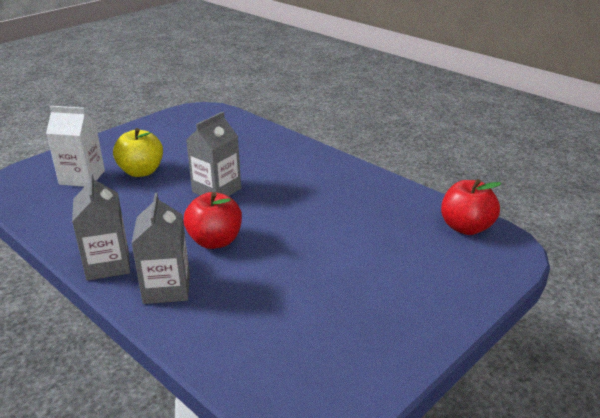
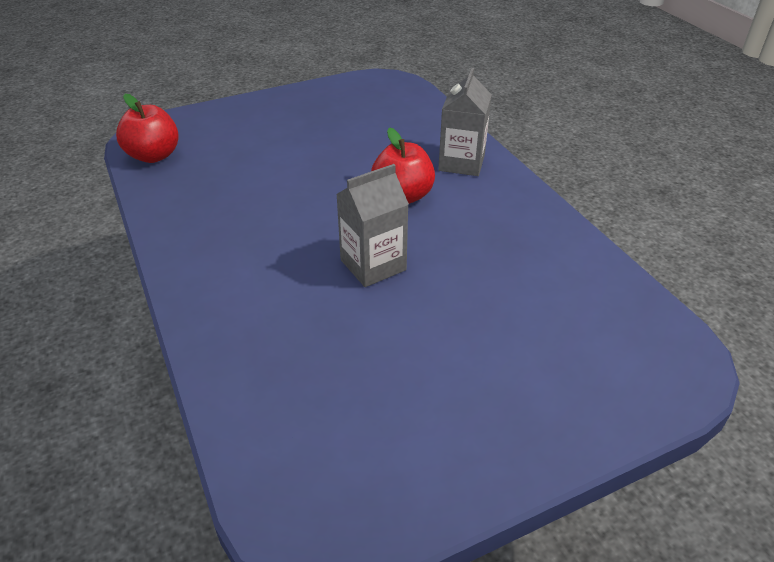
camera: 160 degrees left, 10 degrees up
(82, 177) = (566, 343): white carton -> none
(108, 264) = (516, 195): grey carton -> none
(141, 172) = (471, 332): yellow apple -> none

